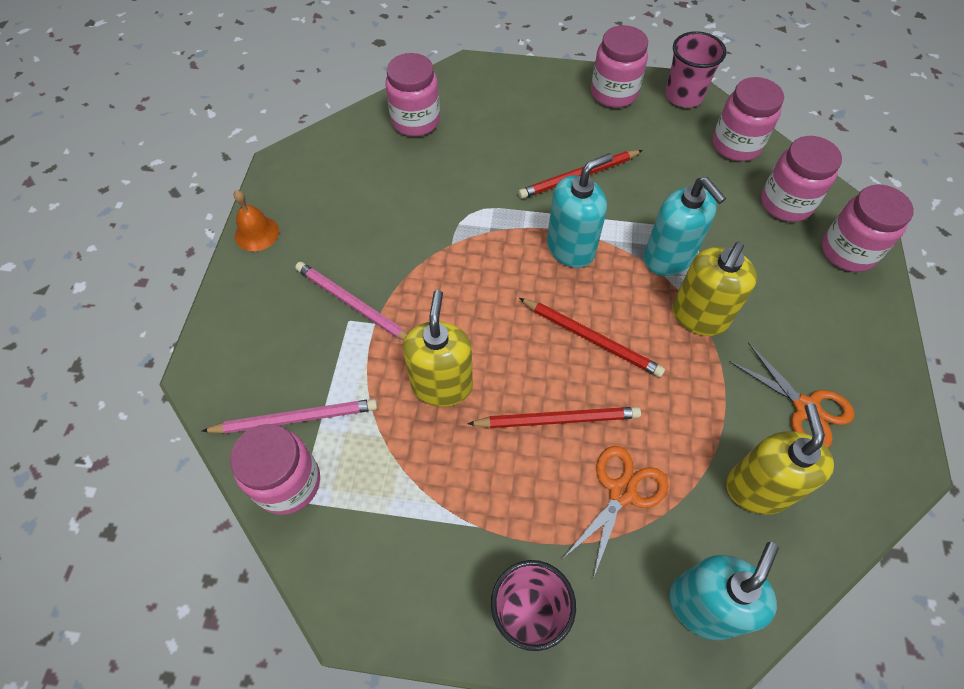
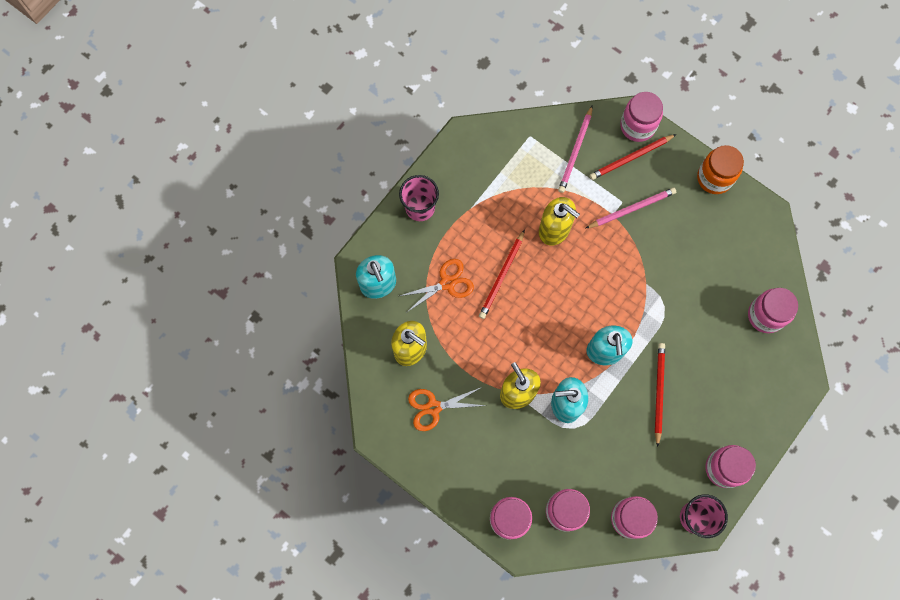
camera: 120 degrees right, 15 degrees up
(257, 233) = (714, 178): orange bell -> orange jar
(288, 483) = (542, 134): pink jar -> pink jar (637, 126)
(591, 338) = (538, 323): red pencil -> red pencil (631, 158)
(622, 492) = (447, 283): orange scissors -> orange scissors turned 90 degrees counterclockwise

